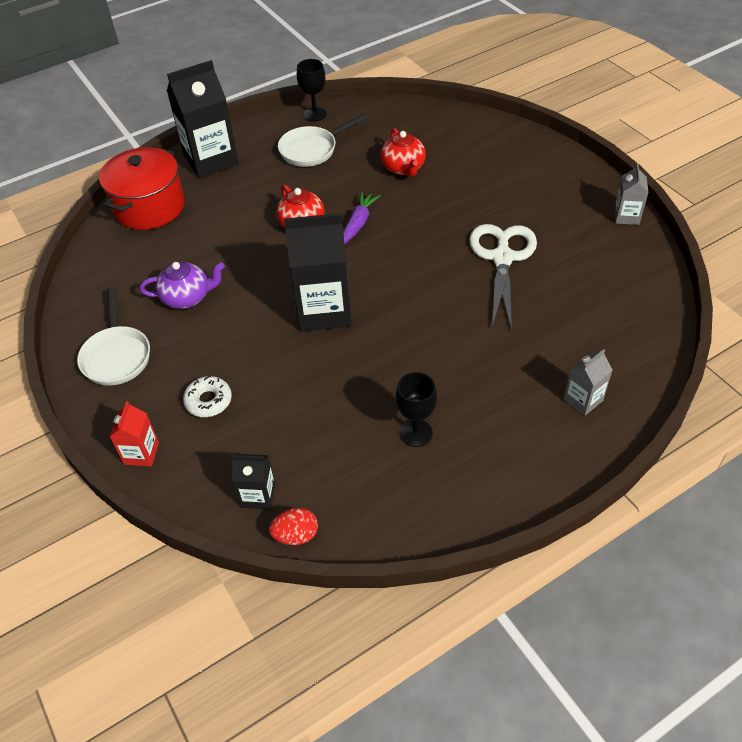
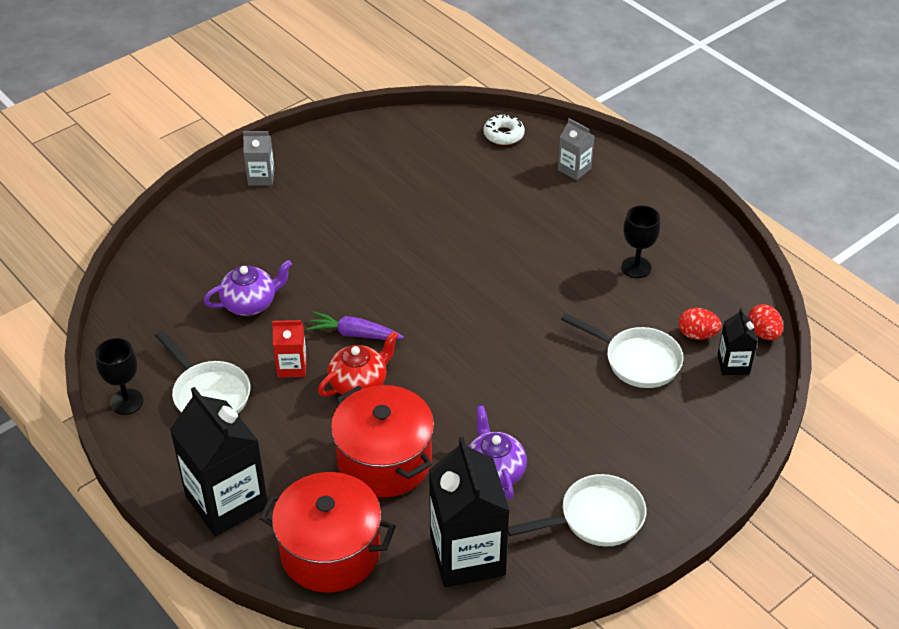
camera: 100 degrees left, 5 degrees down
(141, 453) = (715, 462): red carton -> red carton (292, 367)
(208, 401) = (638, 421): white donut -> white donut (503, 135)
(220, 236) = (384, 461): none -> red pot
(283, 412) = (637, 360): none -> white pan
(307, 470) = (697, 334): none -> red egg
(324, 310) = (496, 347): black carton -> black carton (467, 555)
(403, 168) = (250, 303): red teapot -> purple teapot
(502, 258) = (402, 219): white scissors -> none
(626, 216) = (334, 136): grey carton -> grey carton (261, 177)

